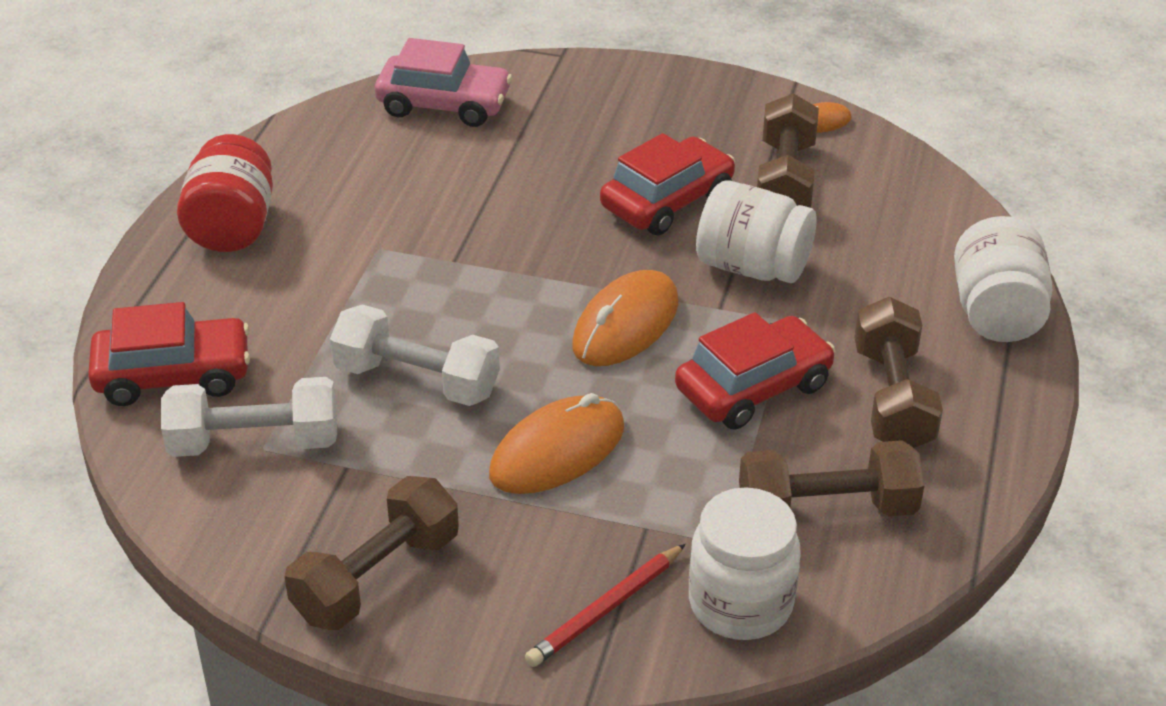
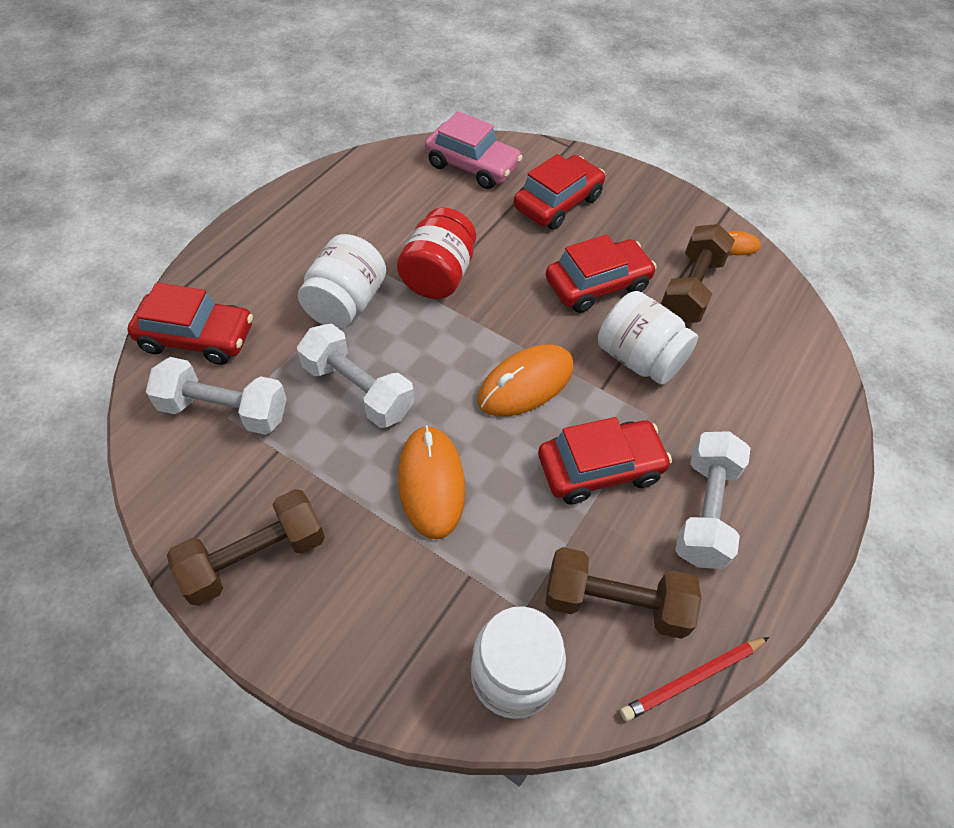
camera: 15 degrees right, 15 degrees up
(232, 227) = (290, 227): red jar -> red jar (438, 276)
(557, 451) = (431, 483): orange mouse -> orange mouse turned 75 degrees counterclockwise
(576, 123) = (557, 203): none -> red car
(605, 609) = (408, 645): red pencil -> red pencil (692, 679)
(892, 398) = (704, 511): brown dumbbell -> white dumbbell
(996, 313) = (815, 453): white jar -> white jar (346, 303)

